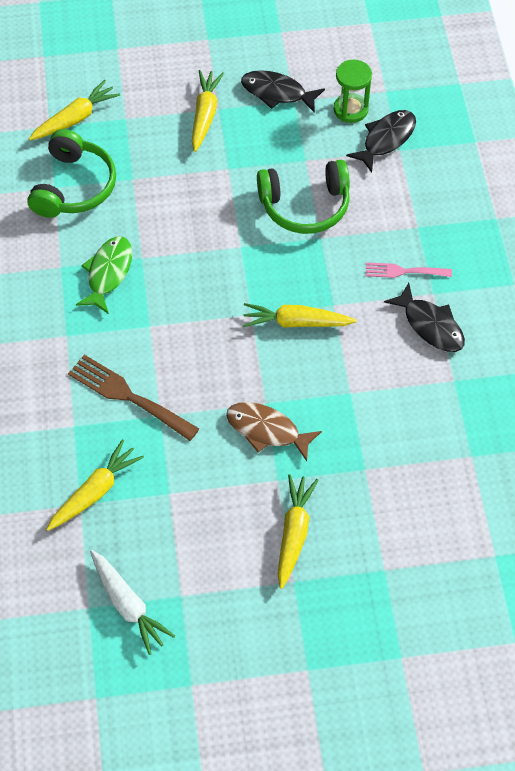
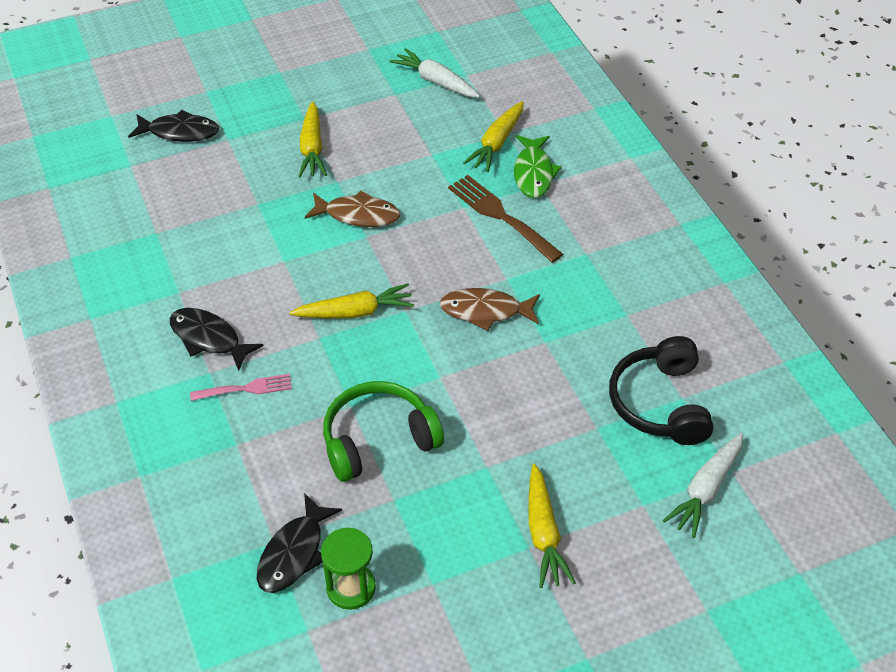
camera: 165 degrees right, 10 degrees down
(74, 186) = (660, 403): green headphones -> black headphones
(75, 118) = (706, 489): yellow carrot -> white carrot
(108, 273) = (573, 318): green fish -> green fish (533, 173)
(128, 396) = (500, 216): brown fork -> brown fork turned 150 degrees counterclockwise
(181, 297) = (485, 311): none -> brown fish
(277, 93) = (458, 590): black fish -> black fish (179, 132)

